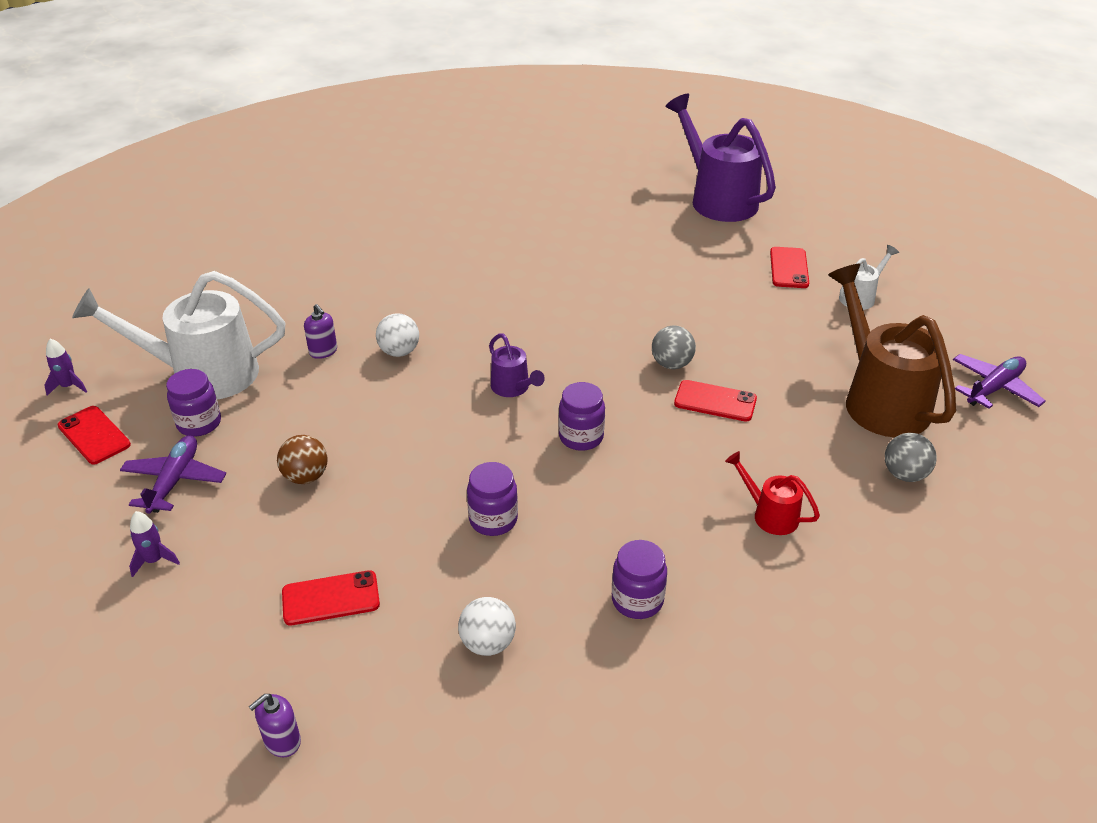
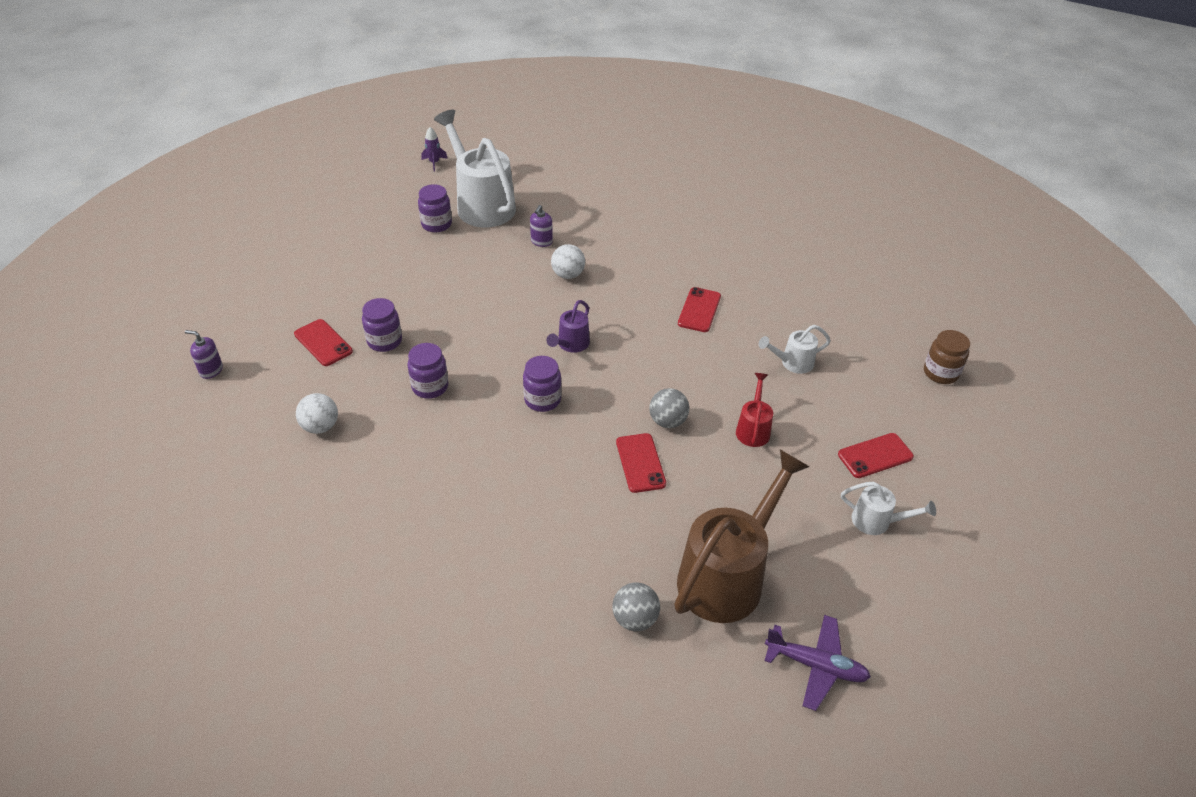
camera: 60 degrees right, 5 degrees up
(94, 435) = (400, 192): red phone -> red phone (699, 310)
(154, 560) = (316, 262): purple rocket -> none
(175, 481) = (382, 239): purple plane -> none
(306, 476) = (418, 287): brown ball -> none
(637, 600) = (395, 488): purple jar -> purple jar (384, 341)
(649, 264) = (792, 363): none -> white watering can
(717, 199) = (940, 373): purple watering can -> brown jar
(769, 514) = (526, 538): red watering can -> red watering can (753, 429)

